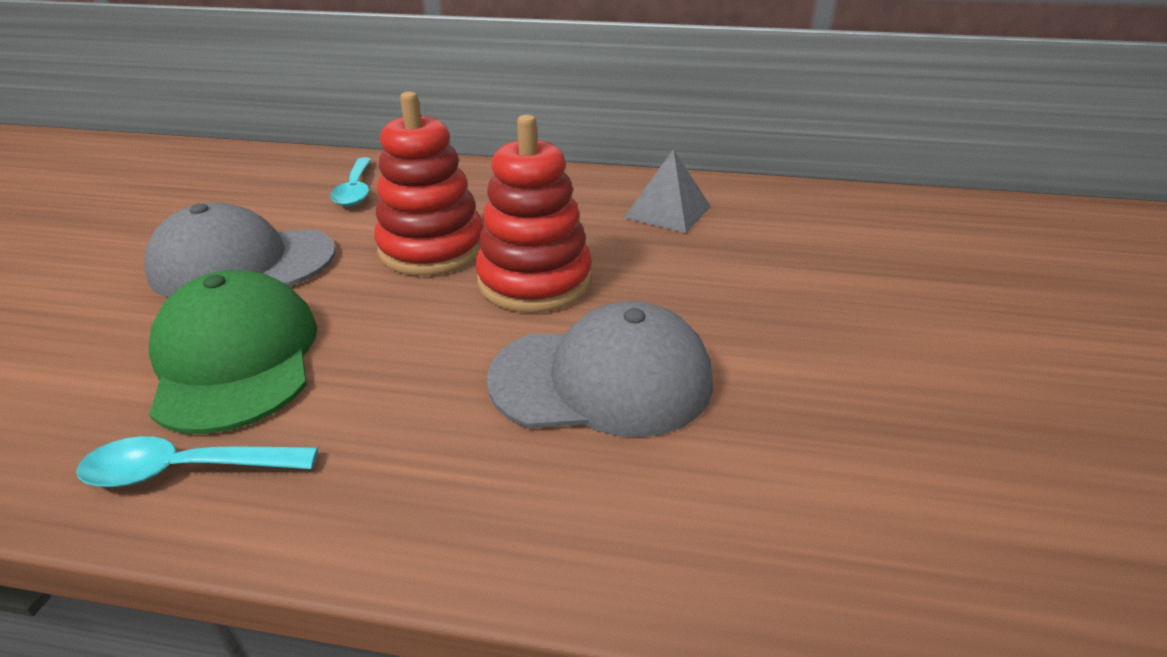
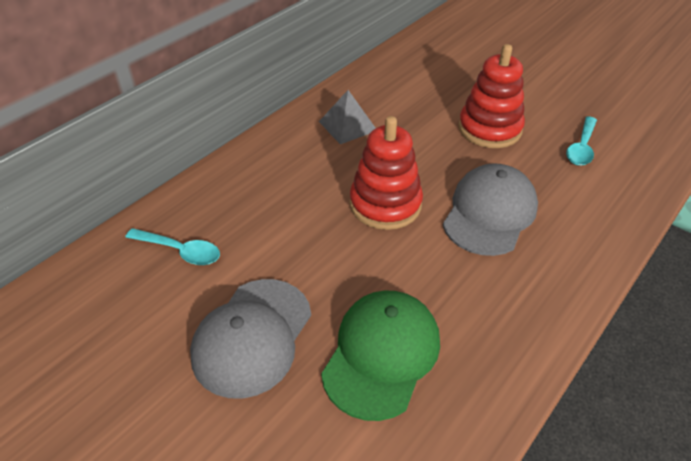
camera: 60 degrees left, 10 degrees up
(186, 470) = (479, 388): turquoise spoon -> turquoise spoon (581, 148)
(236, 358) = (382, 354): green cap -> green cap turned 105 degrees clockwise
(432, 249) = (312, 235): red stacking toy -> red stacking toy (489, 129)

